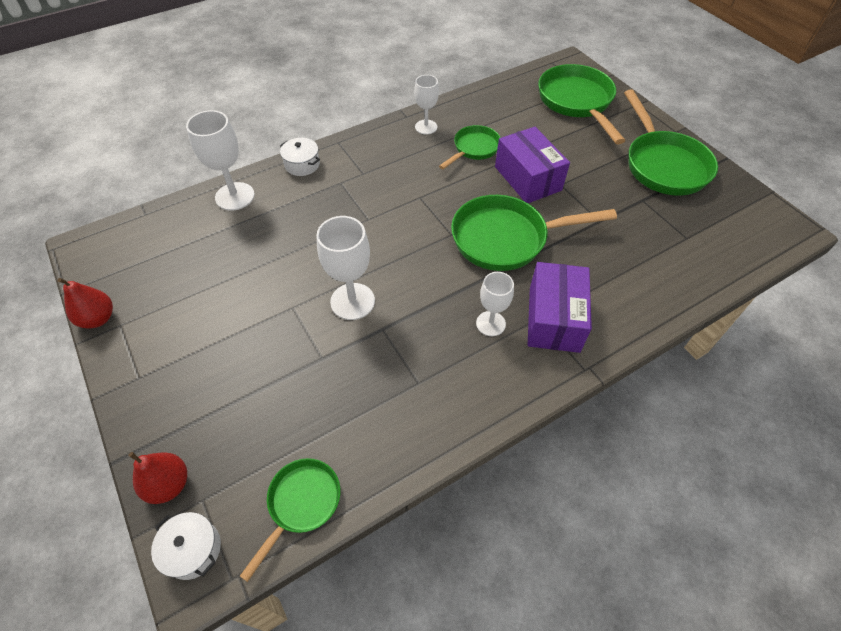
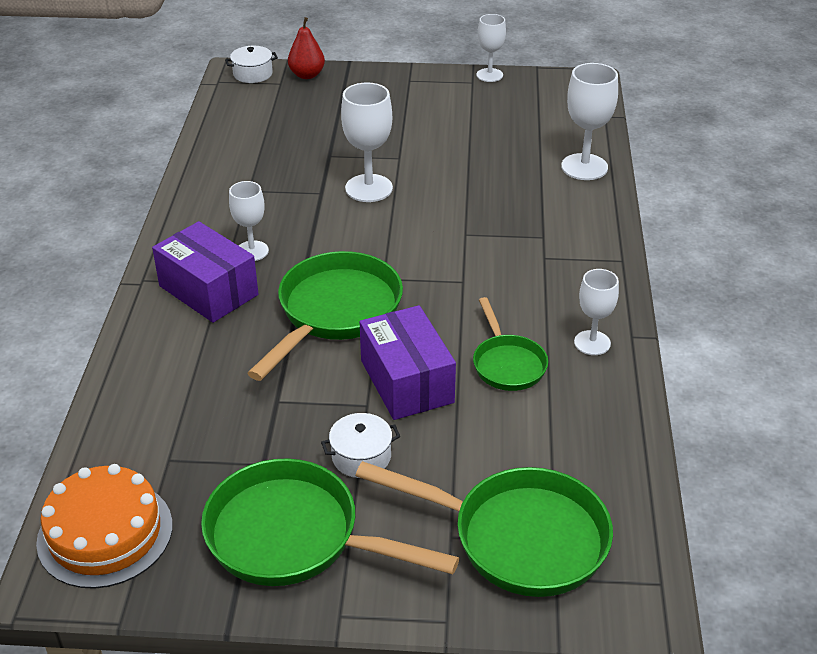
camera: 125 degrees right, 15 degrees down
(98, 318) = (489, 75): red pear -> white goblet
(301, 504) = (228, 114): green pan -> none
(302, 164) = (600, 222): white pot -> white pot (361, 457)
(527, 178) = (407, 381): purple box -> purple box turned 60 degrees clockwise
(750, 229) = (105, 533): none -> orange cake

